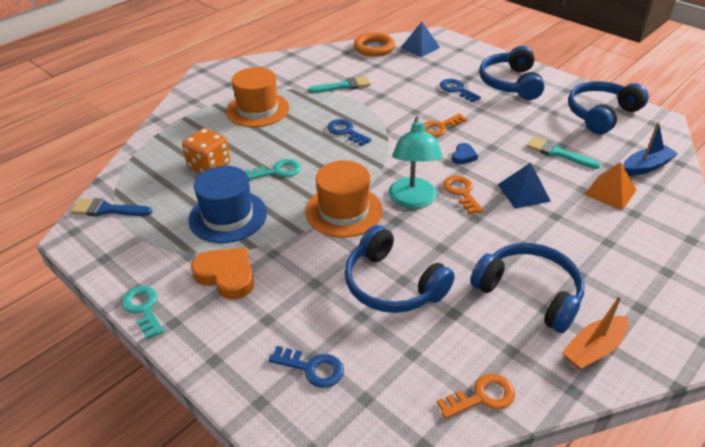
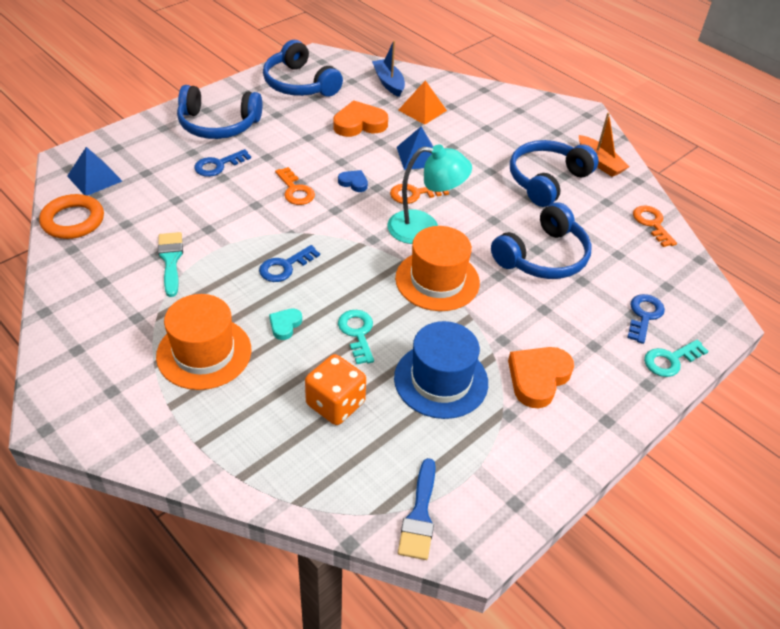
camera: 90 degrees left, 5 degrees up
(143, 308) = (591, 449): turquoise key -> turquoise key (670, 360)
(284, 138) = (285, 325): none -> turquoise heart
(557, 153) = (359, 124): turquoise brush -> orange heart

